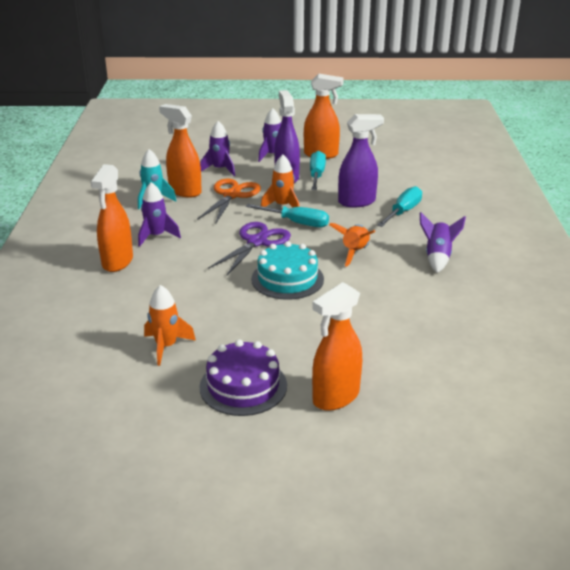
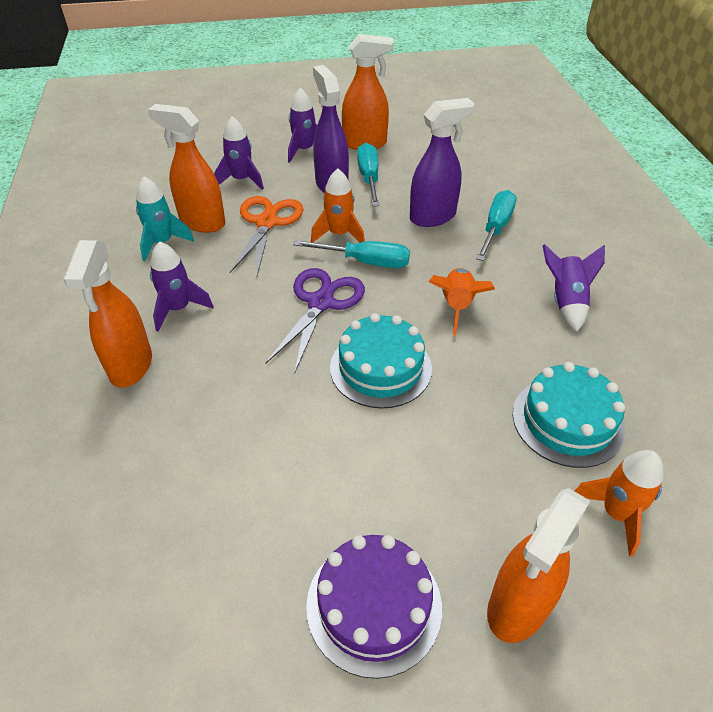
camera: 10 degrees left, 15 degrees up
(166, 346) = (237, 535): orange rocket -> orange rocket (616, 513)
(409, 318) = (567, 421): none -> turquoise cake

